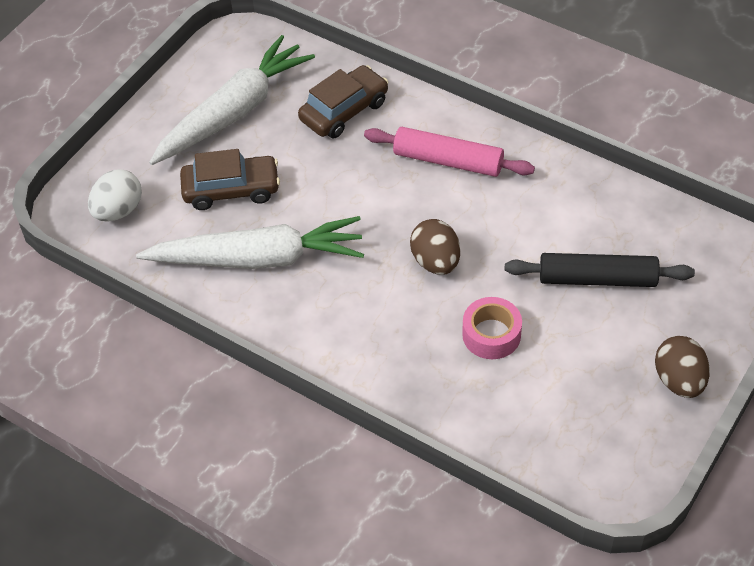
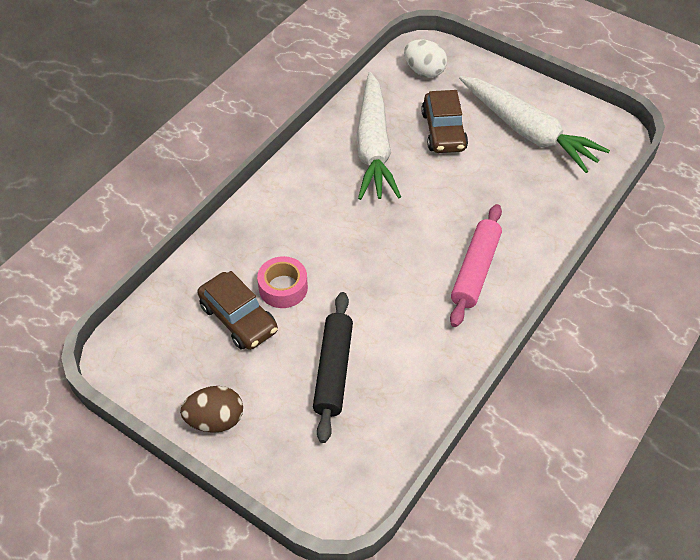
camera: 90 degrees right, 0 degrees up
(344, 111) = (533, 201): brown car -> brown car (239, 318)
(435, 261) = (362, 255): brown egg -> none

